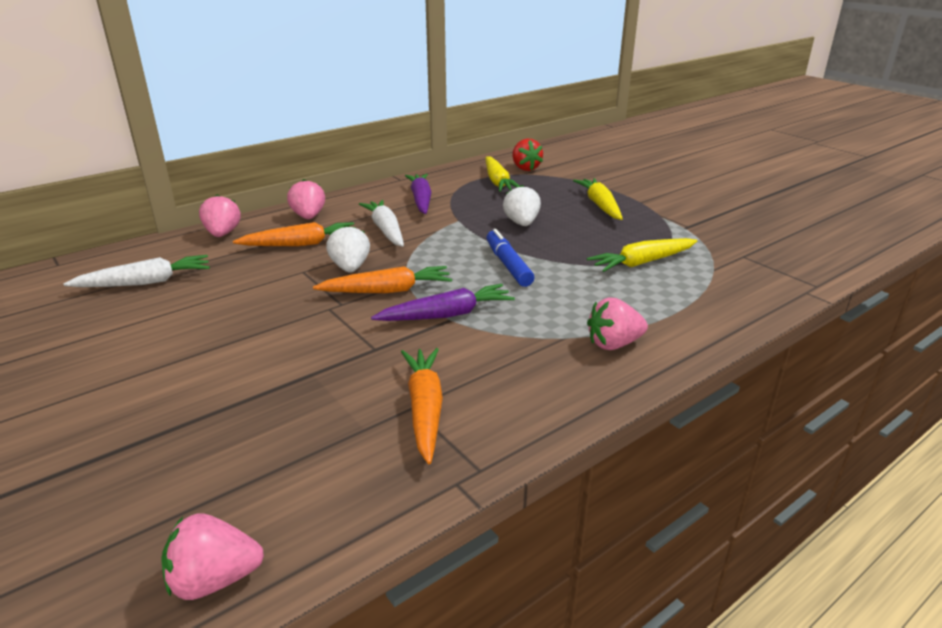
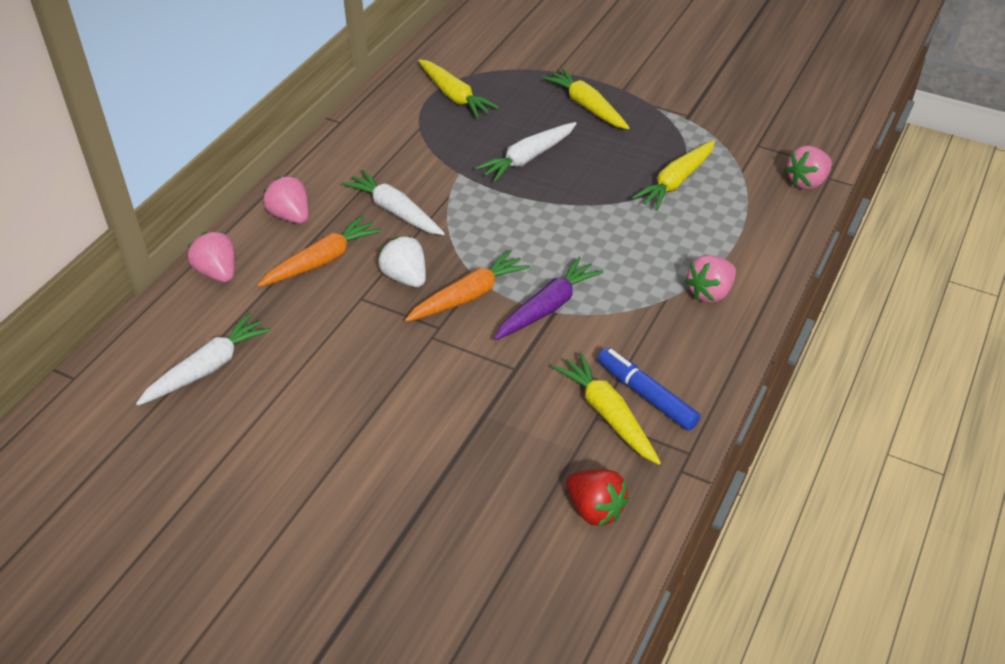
camera: 25 degrees left, 15 degrees up
(214, 580) = (577, 609): pink strawberry -> pink strawberry (807, 182)
(421, 200) = (393, 151): purple carrot -> none
(425, 409) = (608, 414): orange carrot -> yellow carrot
(508, 265) = (556, 224): blue marker -> blue marker (646, 395)
(521, 223) = (527, 158): white strawberry -> white carrot
(525, 168) = (468, 63): red strawberry -> red strawberry (595, 509)

